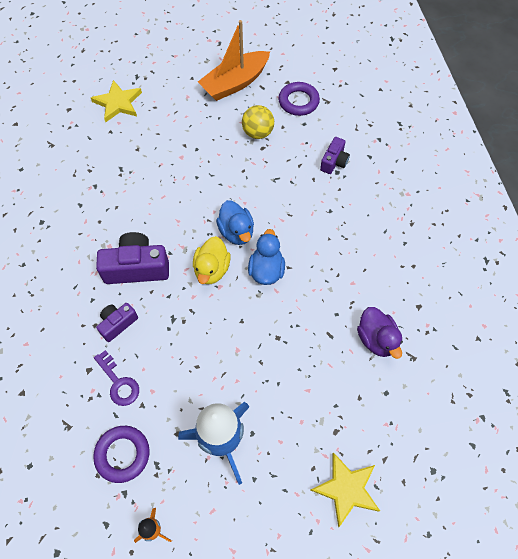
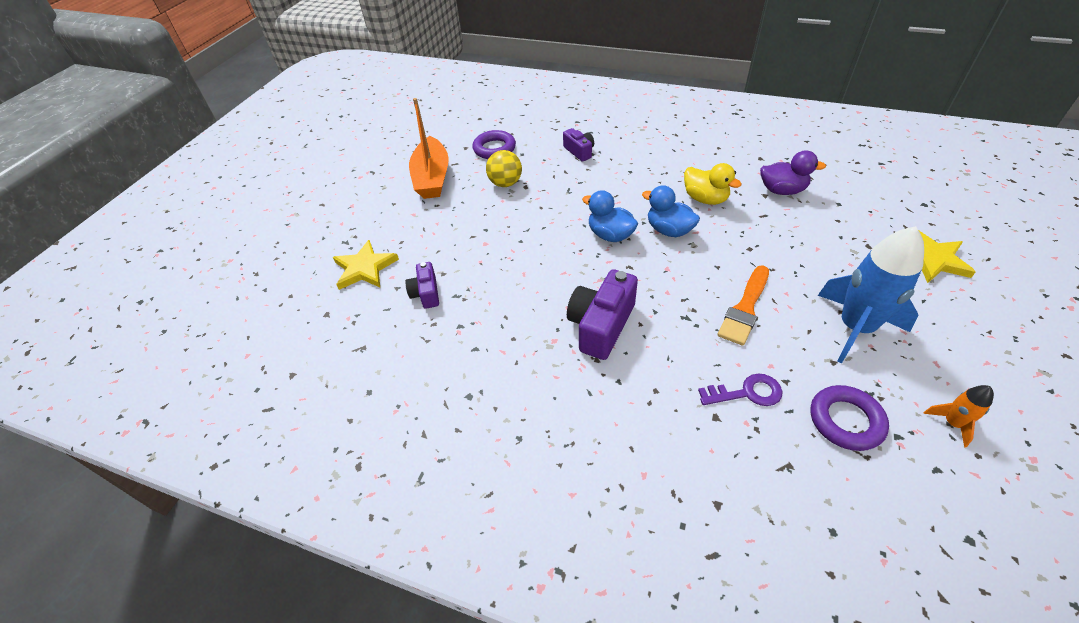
camera: 55 degrees left, 15 degrees down
(117, 324) = (666, 367): purple camera -> purple camera (426, 293)
(203, 356) = (745, 308): none -> orange brush
(212, 269) = (643, 267): yellow duck -> yellow duck (705, 199)
(236, 232) = (610, 235): blue duck -> blue duck turned 150 degrees counterclockwise

